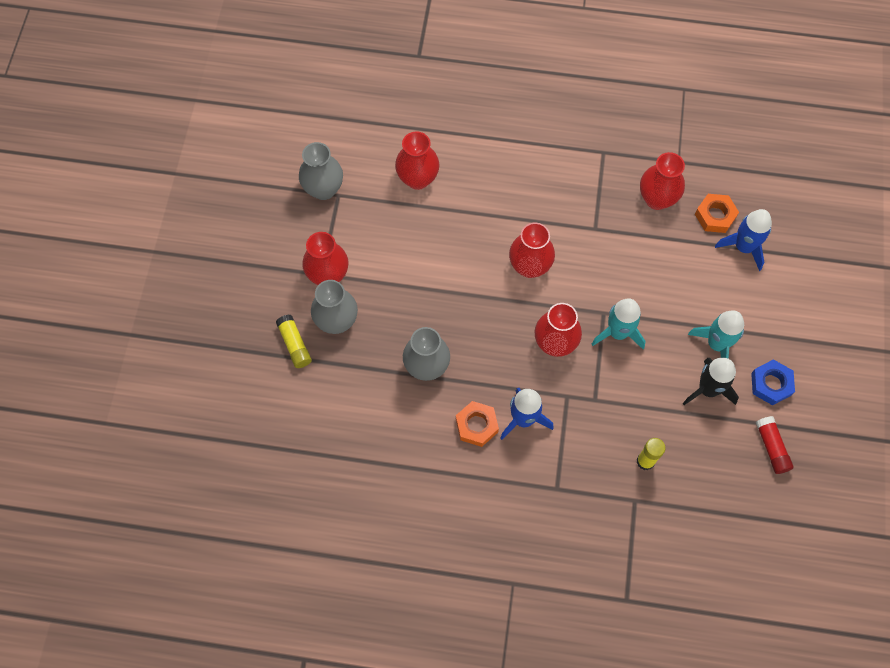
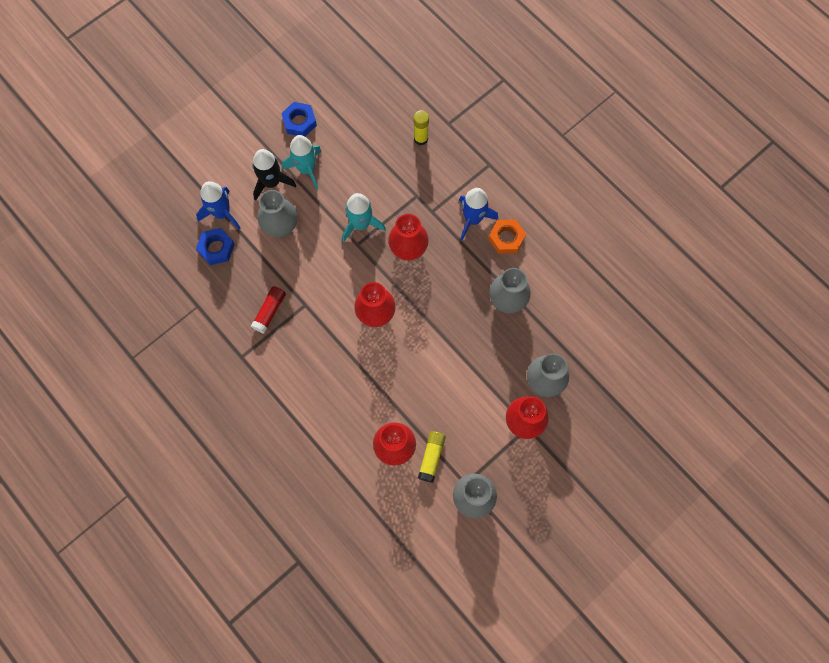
camera: 140 degrees left, 5 degrees up
(294, 345) = (587, 388): yellow glue stick -> yellow glue stick (431, 457)
(657, 199) = (242, 291): red vase -> none
(682, 275) = (281, 227): none -> grey vase
(708, 389) = (340, 148): black rocket -> black rocket (271, 182)
(715, 216) = (216, 248): orange nut -> blue nut
(771, 448) = (338, 90): red glue stick -> red glue stick (269, 311)

